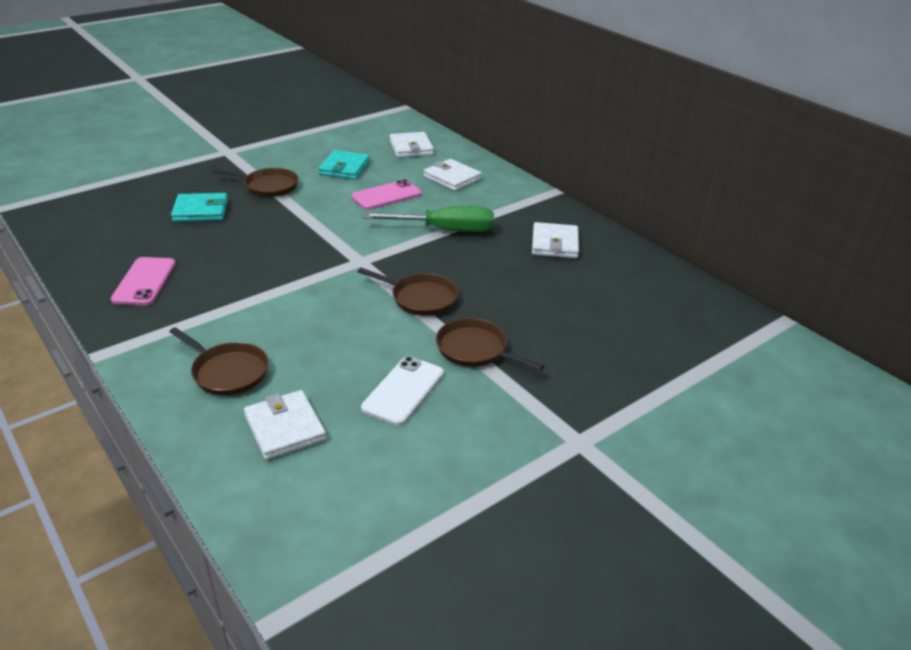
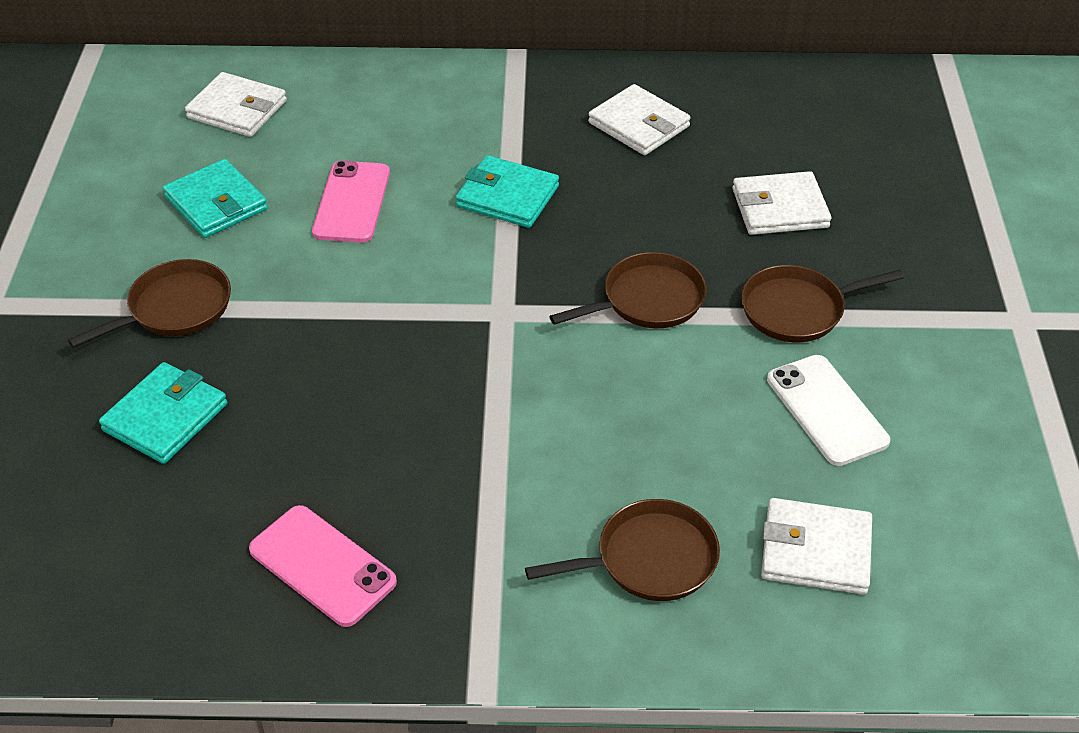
camera: 50 degrees left, 10 degrees up
(445, 230) = (507, 196): green screwdriver -> turquoise wallet
(452, 178) = (375, 118): white wallet -> white wallet (780, 208)

